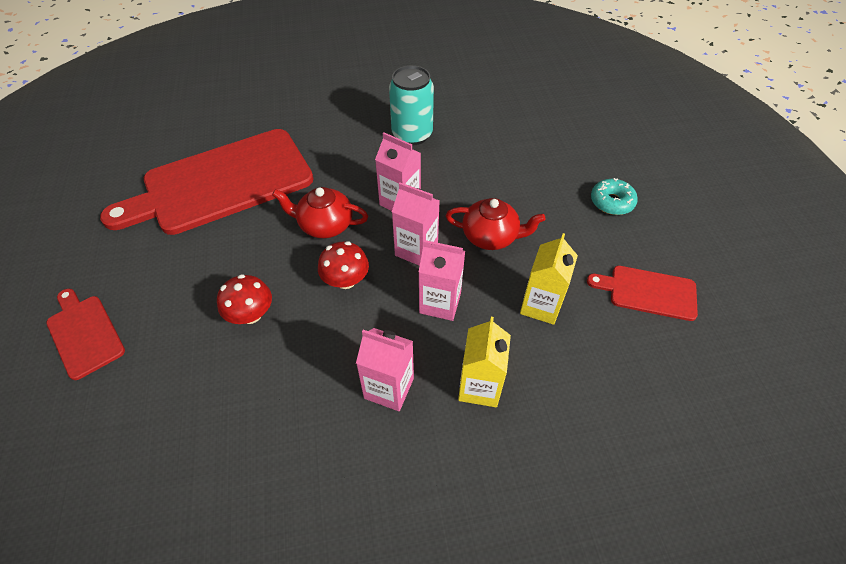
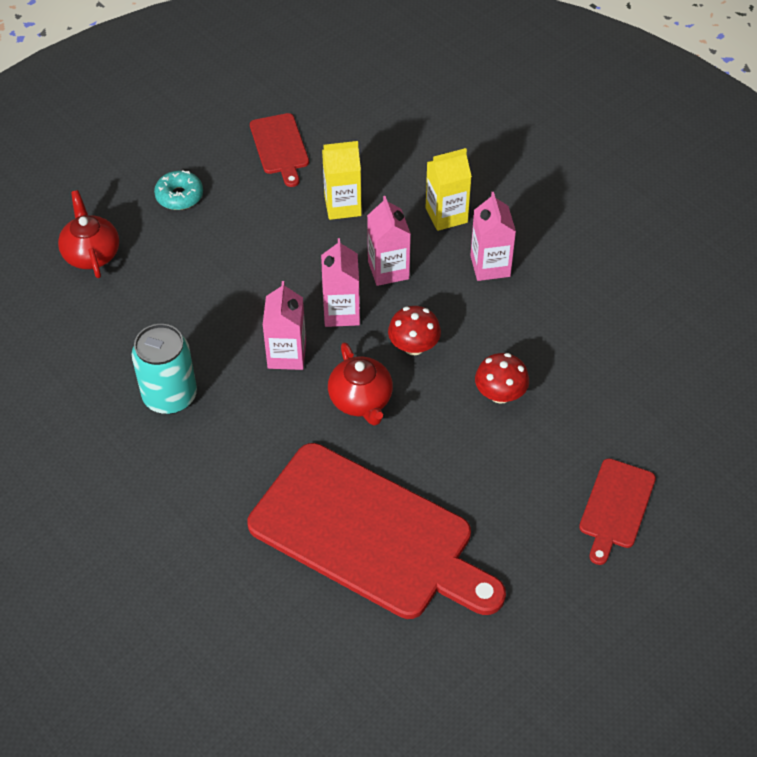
camera: 120 degrees left, 0 degrees up
(491, 236) = (286, 266): red teapot -> red teapot (91, 253)

